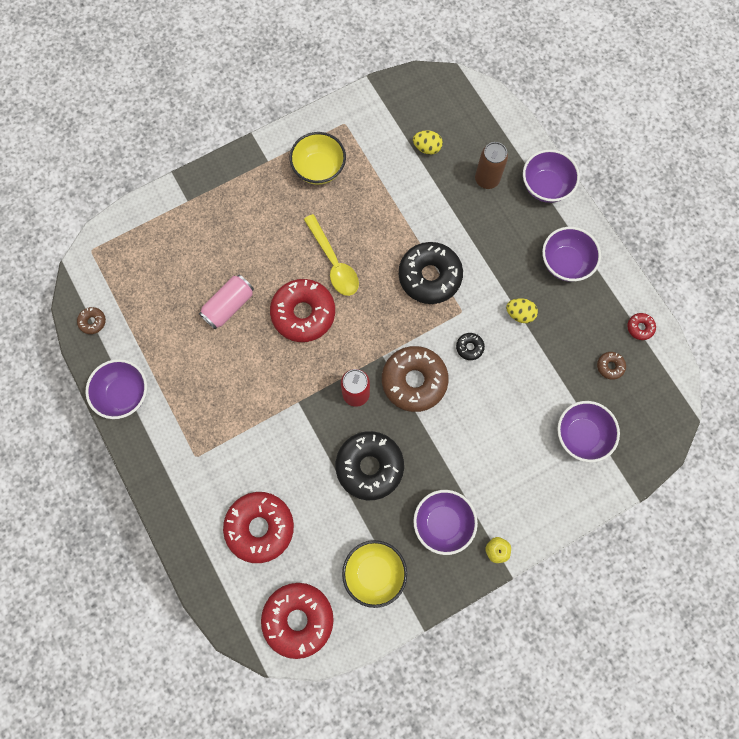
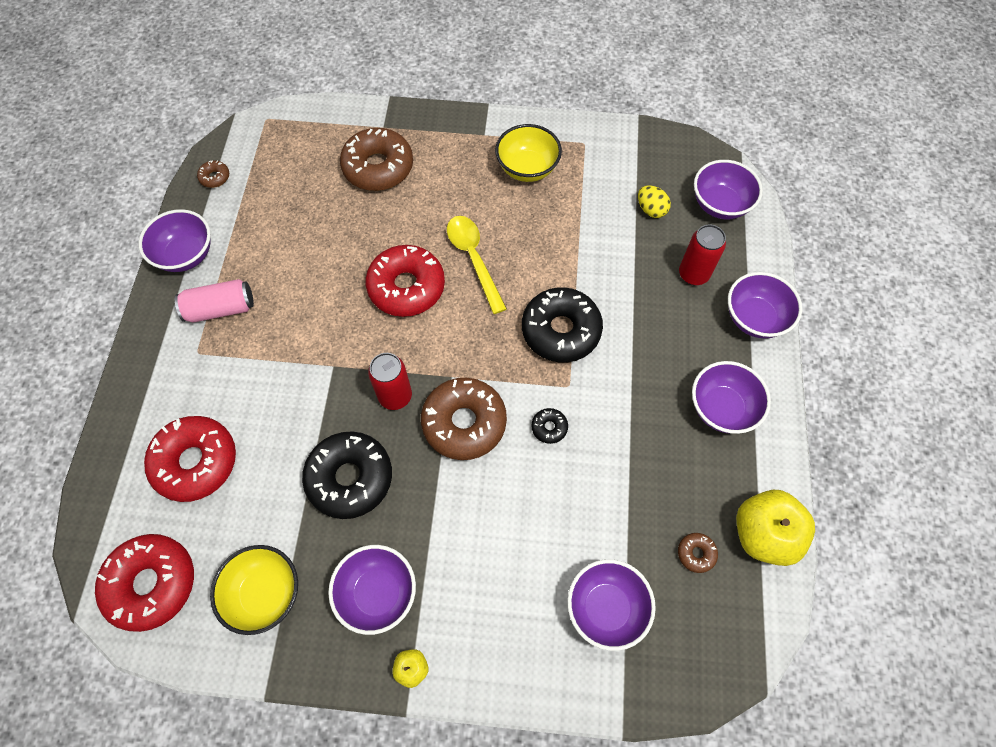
camera: 35 degrees right, 10 degrees down
(210, 236) = (378, 167): none -> brown donut
(229, 306) = (343, 237): pink can -> pink can (220, 309)
(334, 263) = (474, 259): yellow spoon -> yellow spoon turned 150 degrees clockwise
(469, 115) = (720, 204): none -> purple bowl
(487, 179) = (693, 274): brown can -> red can
(519, 314) = (630, 428): yellow egg -> none
(640, 327) = (763, 534): red donut -> yellow apple

